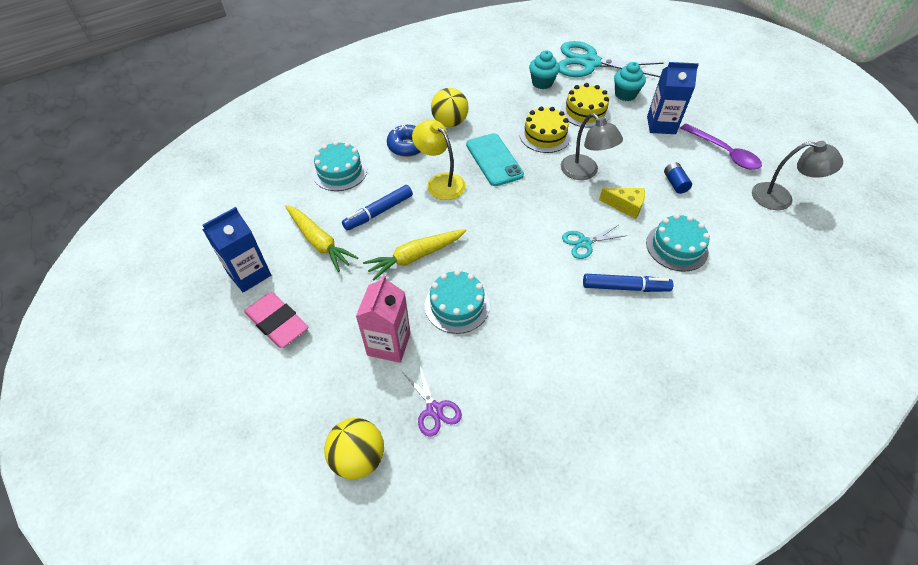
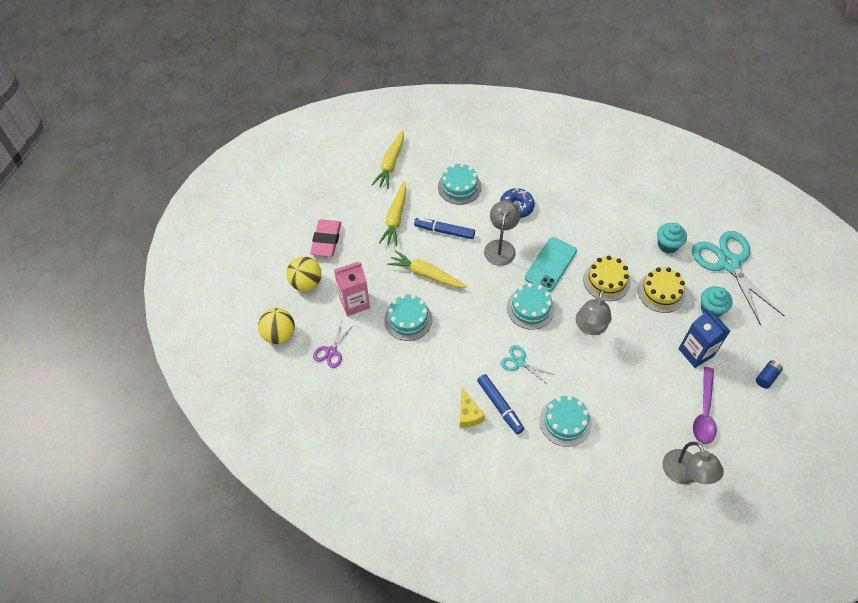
camera: 55 degrees right, 5 degrees up
(248, 207) = (390, 164): none -> yellow carrot
(249, 274) = (345, 203): blue carton -> none
(440, 182) = (500, 247): yellow lamp -> grey lamp
(450, 122) = (563, 215): yellow ball -> yellow ball (306, 283)
(529, 200) = (530, 308): none -> turquoise cake
(625, 206) = (578, 370): yellow cheese -> yellow cheese (468, 414)
(675, 183) = (633, 392): blue battery -> blue battery (766, 377)

